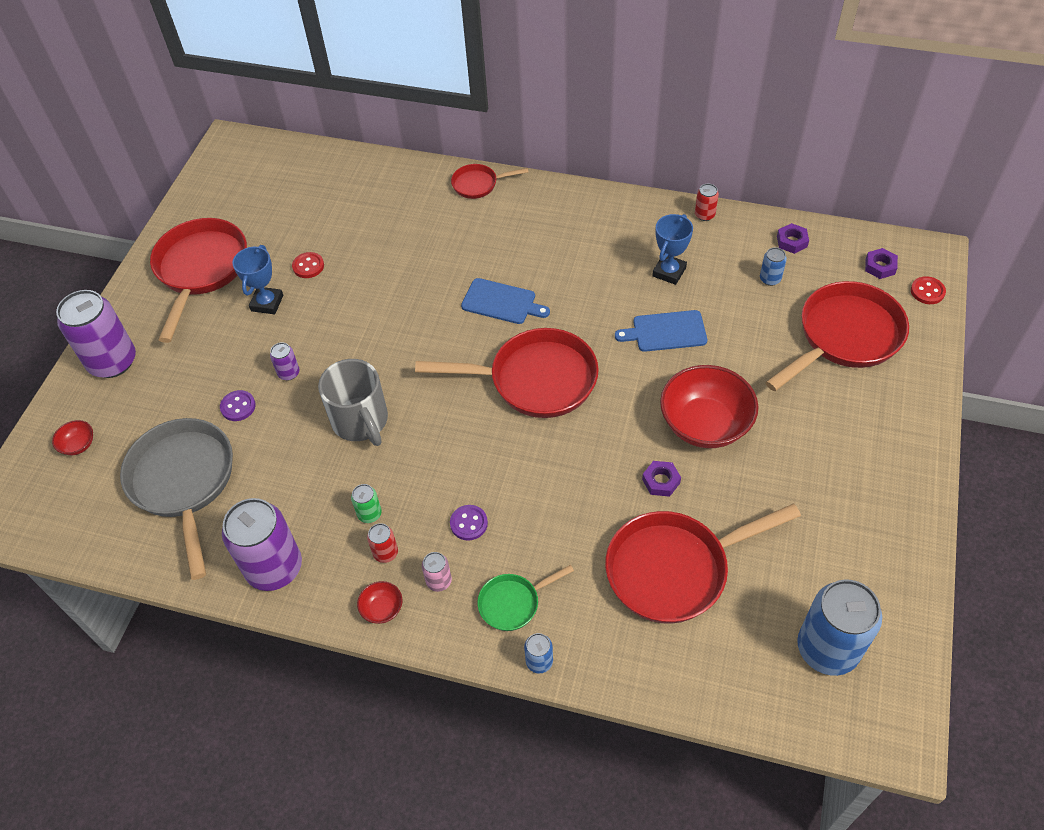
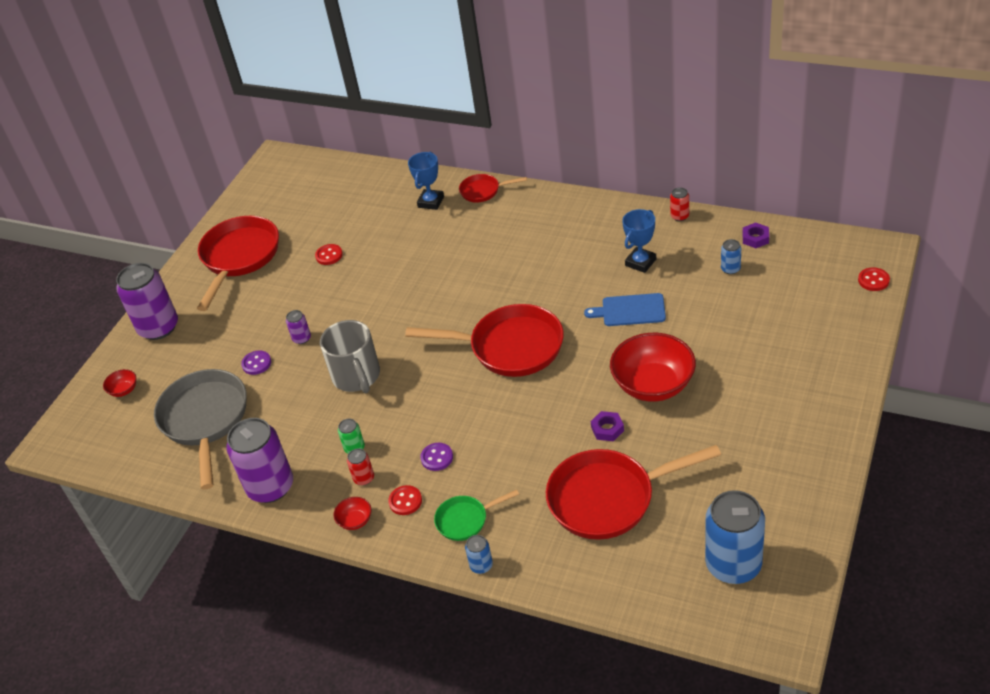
camera: 10 degrees right, 10 degrees down
(267, 303) = (291, 284): blue trophy -> blue trophy (431, 202)
(439, 581) = (405, 501): pink can -> red button
(501, 302) = (490, 285): blue cutting board -> none
(845, 337) = (791, 317): red pan -> none
(880, 266) = (833, 259): purple nut -> none

